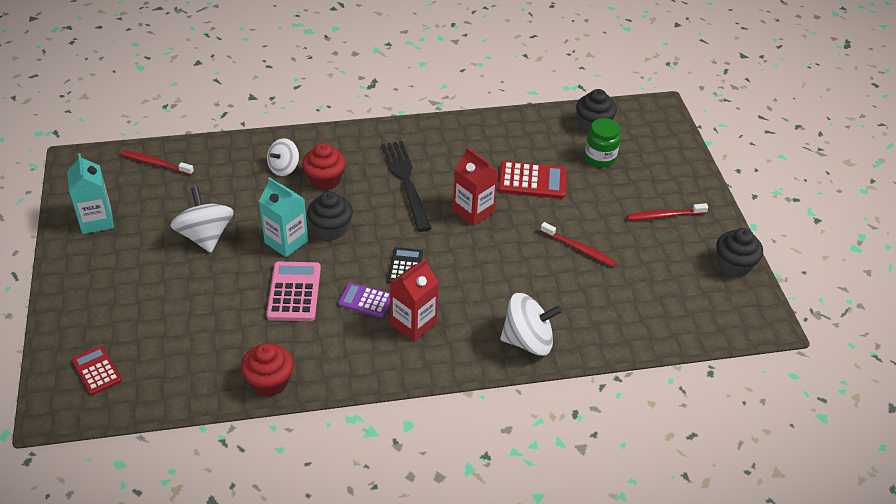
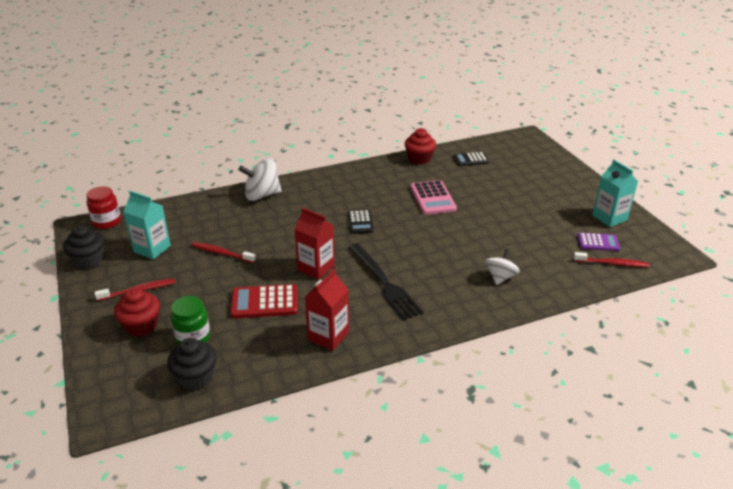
camera: 170 degrees right, 10 degrees down
(96, 371) = (521, 151): red calculator -> none
(191, 365) = (470, 159): none -> black calculator
(205, 236) = (521, 220): white spinning top -> none
(286, 241) = (458, 225): turquoise carton -> turquoise carton (152, 249)
(325, 180) = (457, 273): red cupcake -> red cupcake (141, 326)
(331, 229) = (430, 238): black cupcake -> none
(365, 300) = (381, 200): purple calculator -> purple calculator (598, 242)
(413, 324) = (342, 193): red carton -> red carton (328, 336)
(735, 325) = (107, 222): none -> red jar

